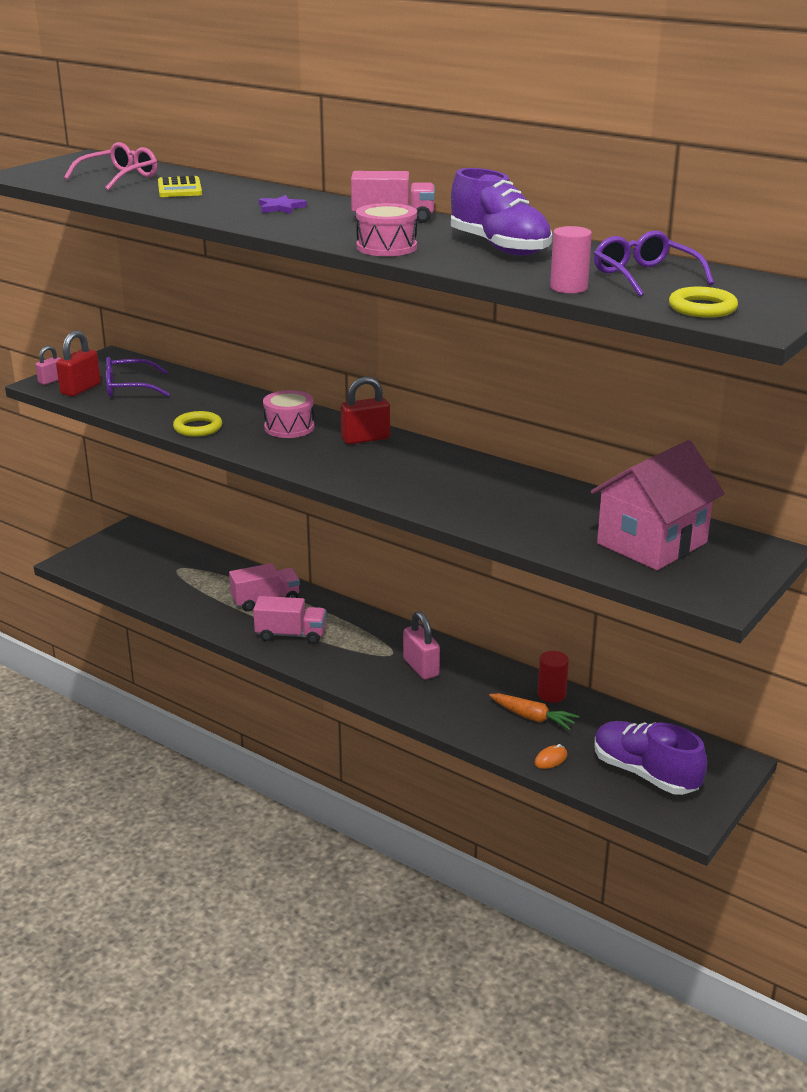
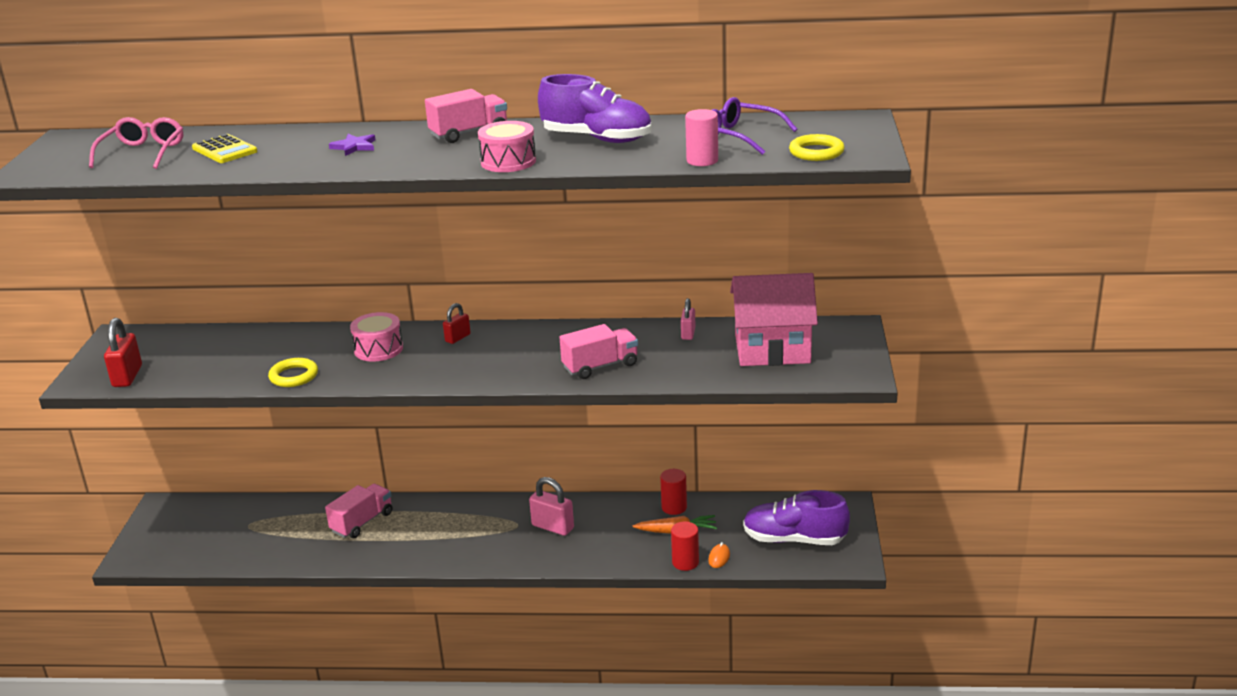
camera: 30 degrees left, 0 degrees up
(51, 380) = (84, 377): pink padlock -> pink padlock (688, 333)
(128, 388) = (176, 360): purple glasses -> none
(291, 635) = (415, 543): pink truck -> pink truck (600, 366)
(365, 439) = (457, 338): red padlock -> red padlock, size x0.61
(513, 750) = (685, 562): none -> red cylinder
(652, 543) = (772, 349): pink house -> pink house turned 75 degrees clockwise

